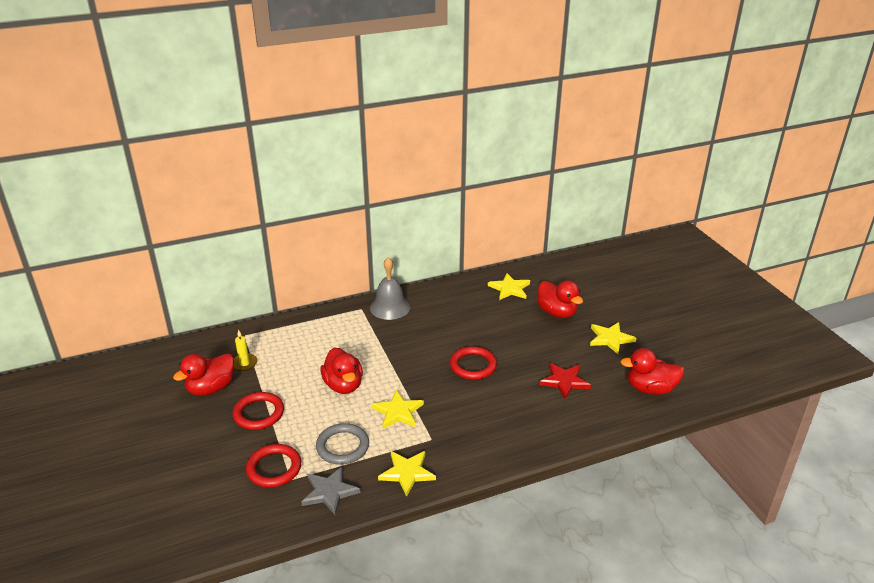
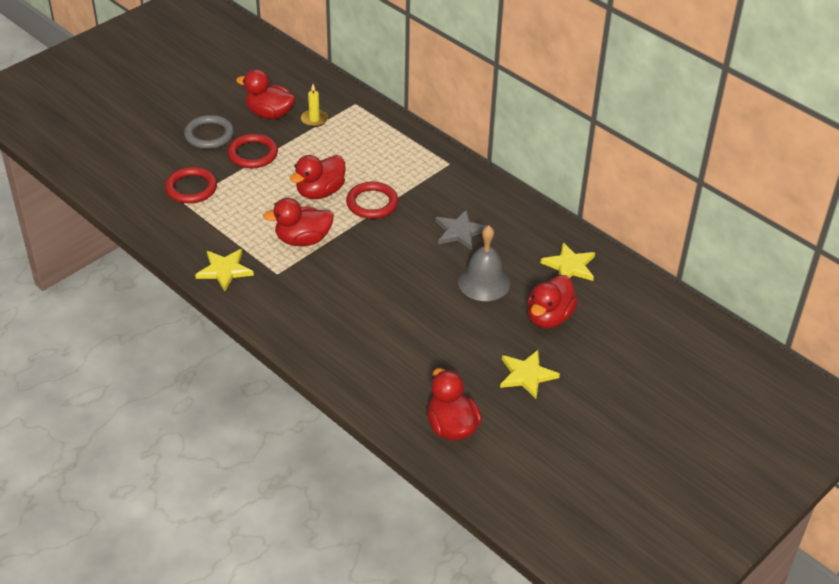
camera: 65 degrees right, 10 degrees up
(329, 492) = (179, 230): grey star -> grey star (460, 232)
(342, 446) = (237, 219): grey ring -> grey ring (209, 135)
(390, 307) = (466, 183): grey bell -> grey bell (484, 282)
(398, 412) = (303, 240): yellow star -> red duck
(473, 365) = (405, 272): red ring -> red ring (372, 203)
(564, 381) = (421, 350): red star -> none

